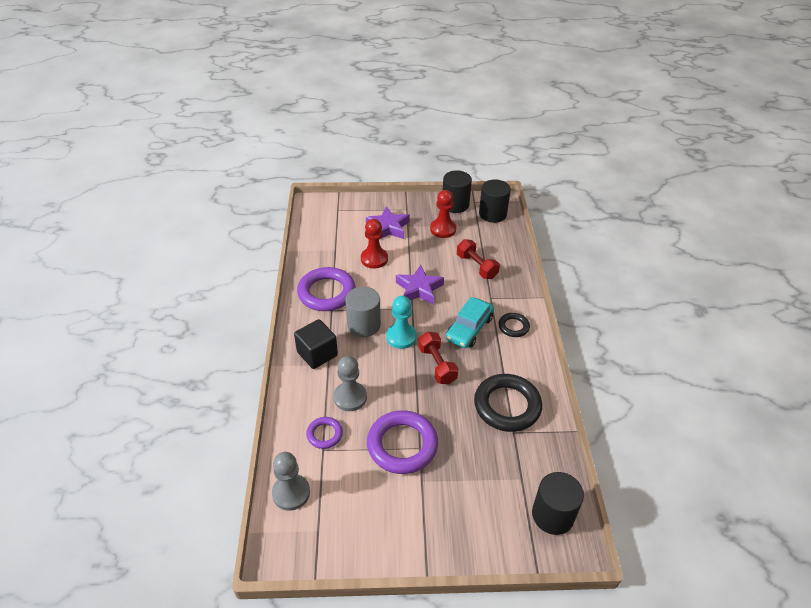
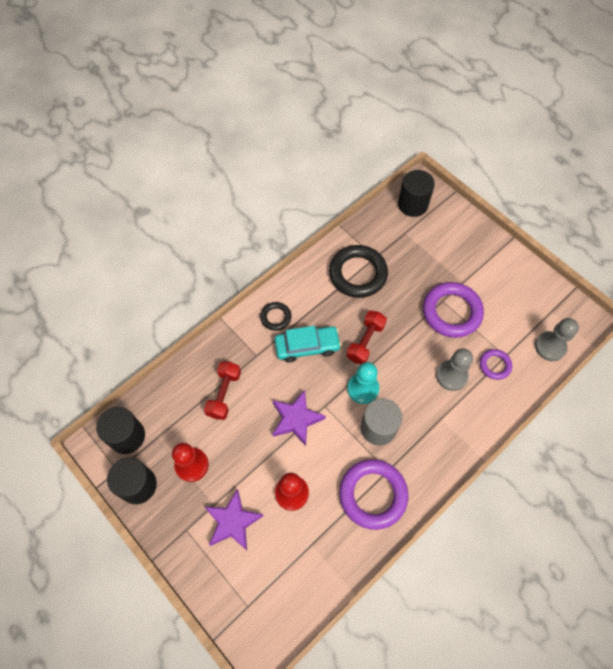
camera: 130 degrees left, 20 degrees up
(317, 354) = (440, 436): black cube -> none

